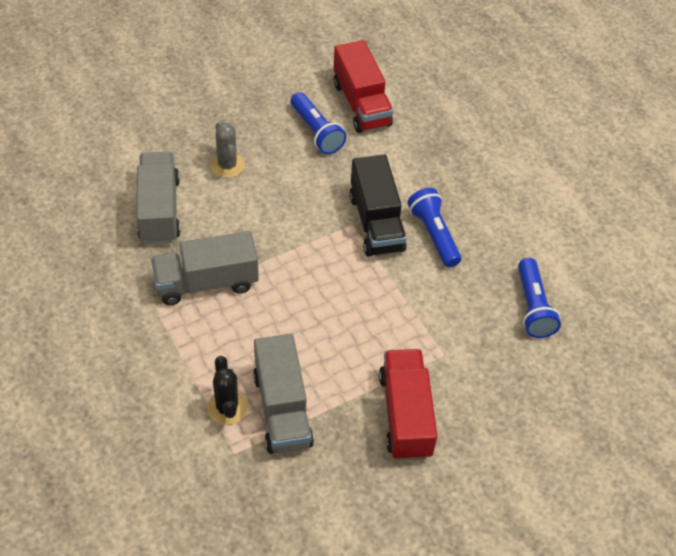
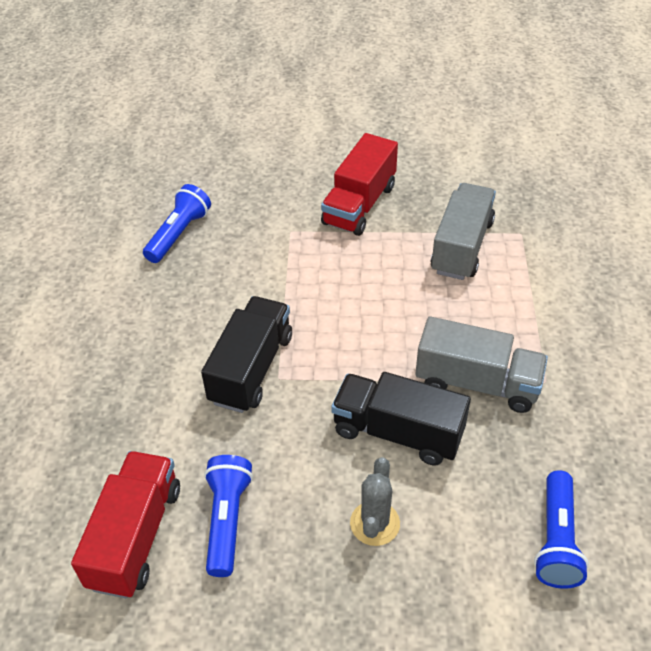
camera: 145 degrees left, 5 degrees down
(159, 210) = (494, 497): grey truck -> none
(227, 407) = (511, 266): black cactus -> none
(244, 223) = (397, 432): none -> black truck
(433, 234) = (204, 331): blue flashlight -> blue flashlight (556, 540)

